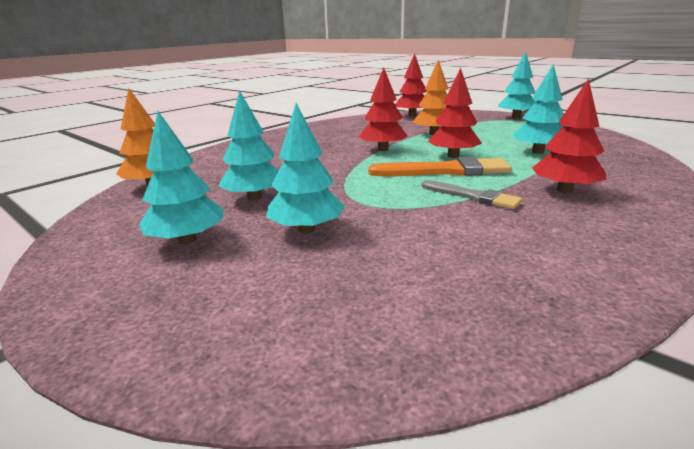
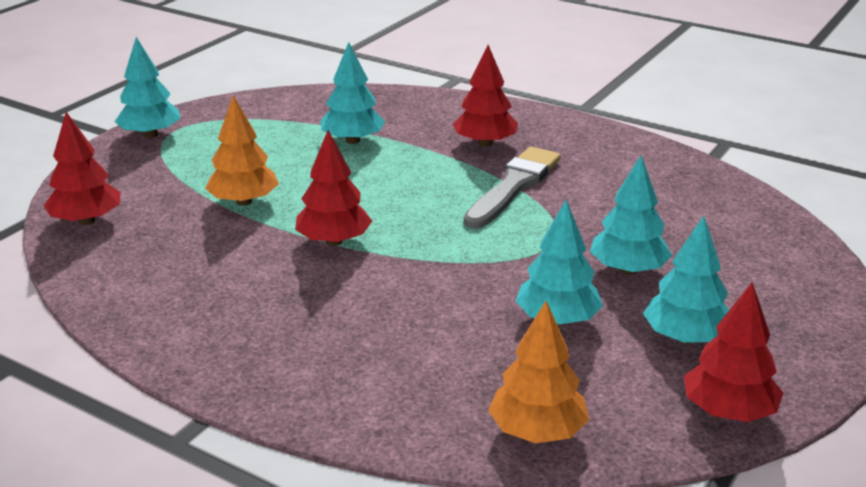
camera: 100 degrees left, 5 degrees up
(445, 171) = (433, 197): orange brush -> none
(453, 156) = (370, 191): red tree -> red tree (728, 411)
(472, 196) = (514, 186): grey brush -> grey brush, size x1.59

